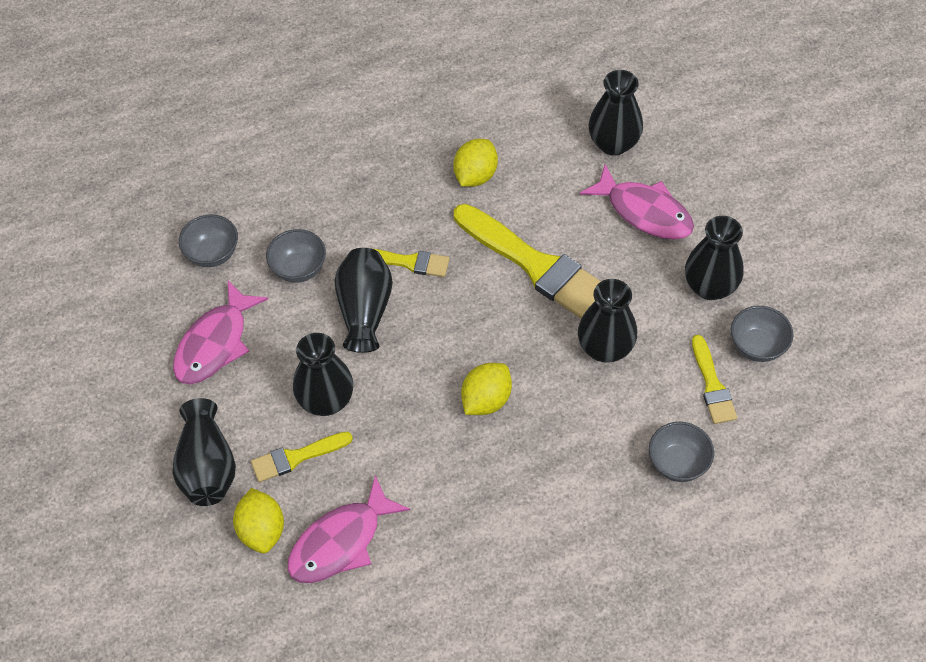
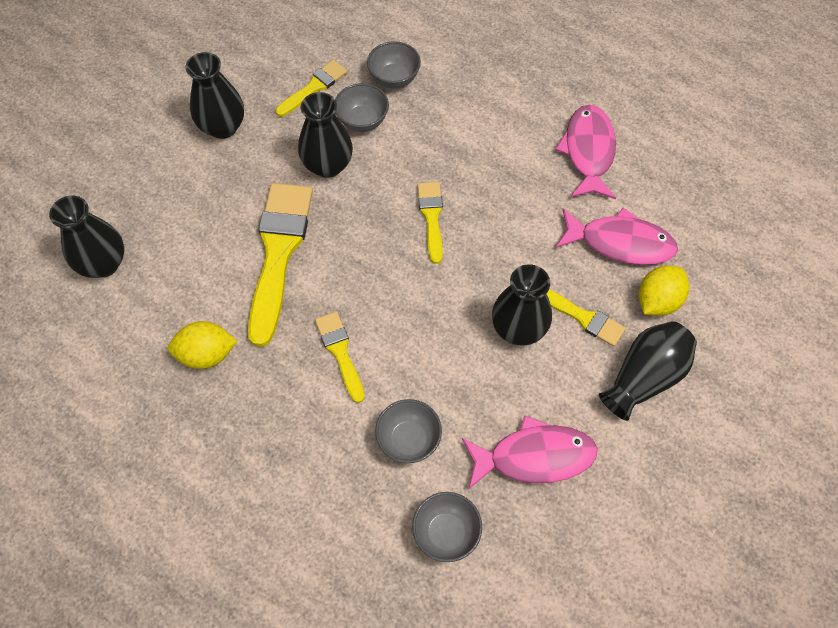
camera: 125 degrees left, 5 degrees up
(364, 310) = (413, 355): black vase -> none
(486, 400) = (431, 217): yellow lemon -> yellow brush
(644, 211) = (171, 204): pink fish -> pink fish (588, 152)
(757, 346) = (260, 76): grey bowl -> grey bowl (362, 121)

